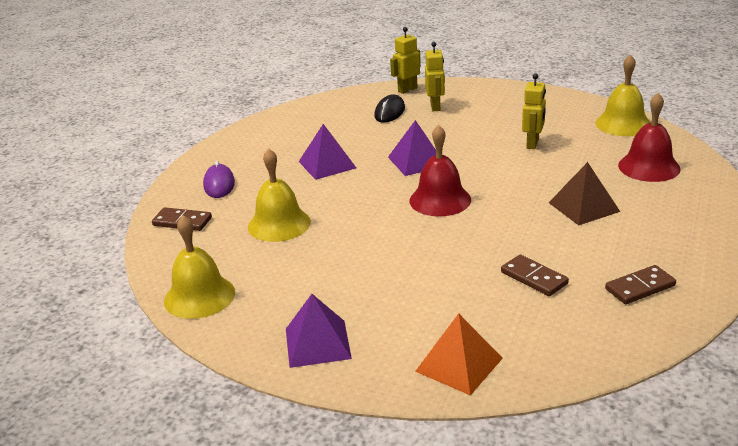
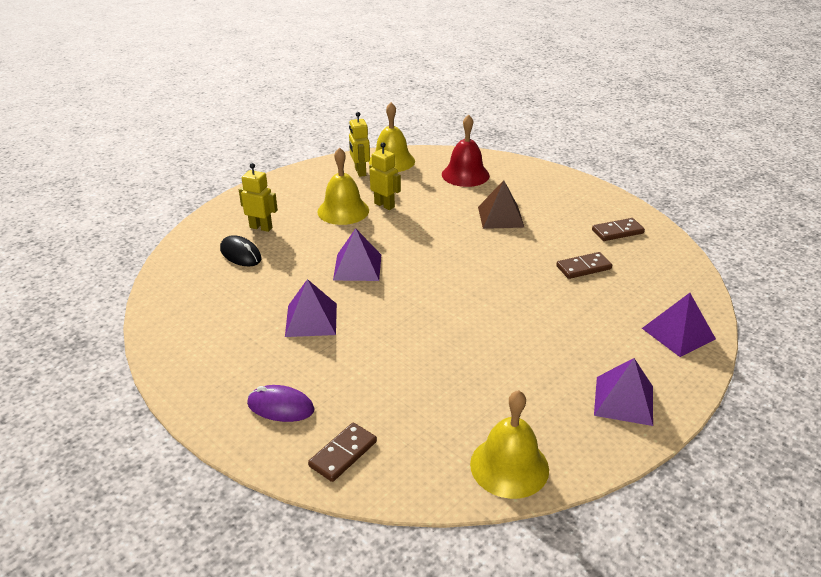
camera: 70 degrees left, 5 degrees up
(279, 224) = (406, 379): yellow bell -> yellow bell (343, 211)
(407, 90) = (203, 231): yellow robot -> yellow robot (360, 172)
(440, 200) = (438, 275): red bell -> none
(459, 364) = (678, 333): orange pyramid -> purple pyramid
(640, 287) = (617, 232): brown domino -> brown domino turned 75 degrees clockwise

